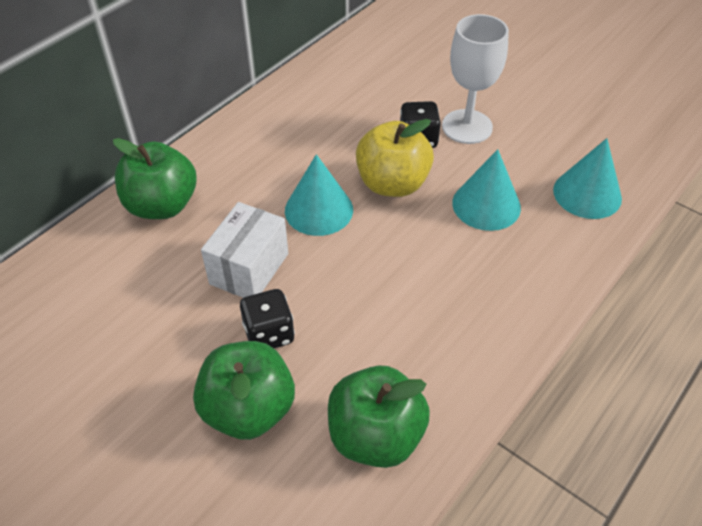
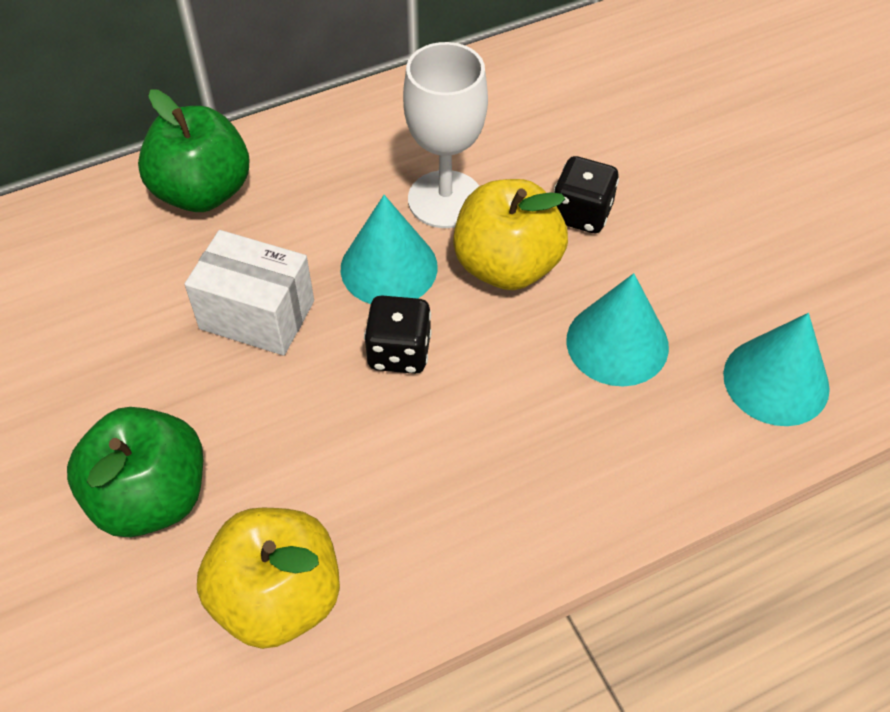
camera: 25 degrees right, 5 degrees up
(249, 268) = (257, 315): white box -> white box turned 60 degrees clockwise
(269, 334) = (230, 410): black dice -> black dice (399, 352)
(375, 436) = (278, 598): green apple -> yellow apple
(467, 127) = (663, 218): white goblet -> white goblet (445, 199)

